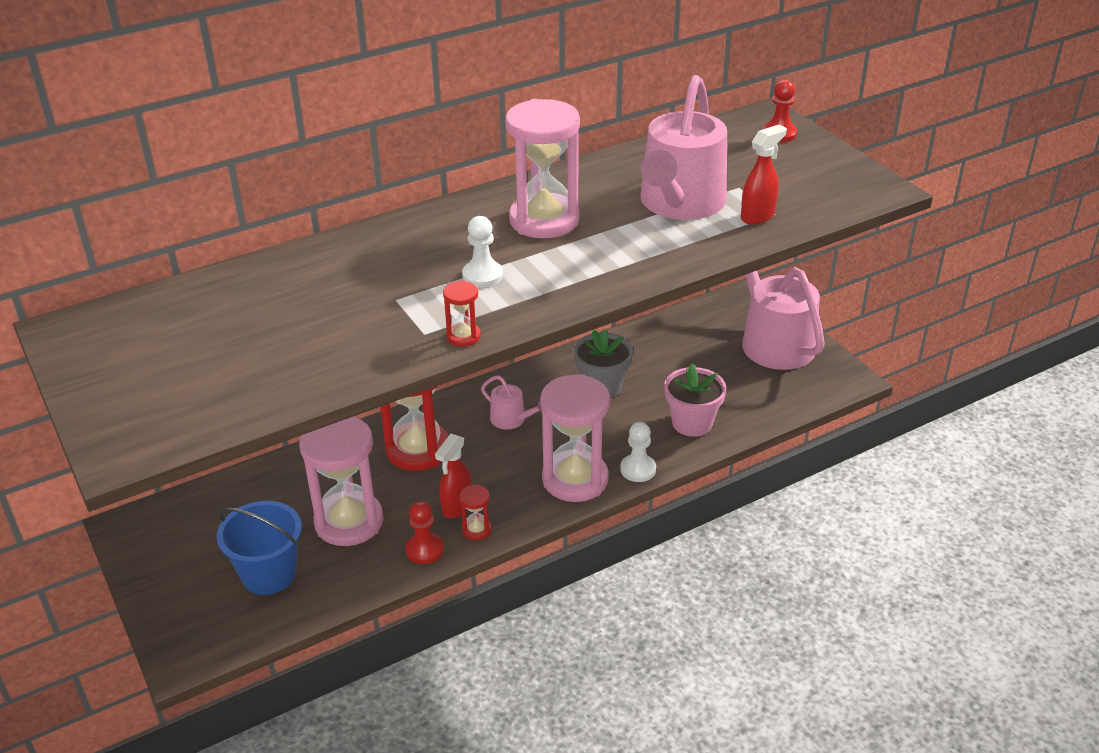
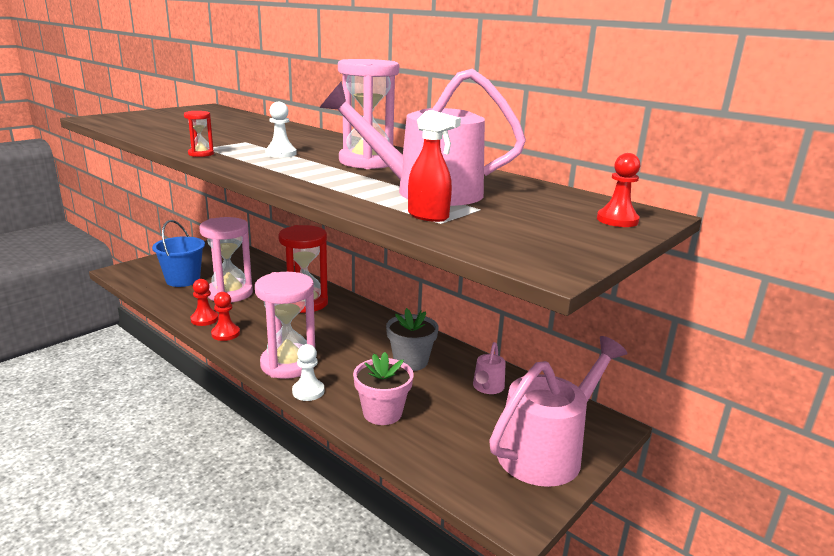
camera: 70 degrees right, 15 degrees down
(456, 507) = (248, 323): red spray bottle -> none
(476, 530) = (225, 334): red hourglass -> red pawn
(512, 420) = (350, 330): pink watering can -> pink watering can (487, 387)

